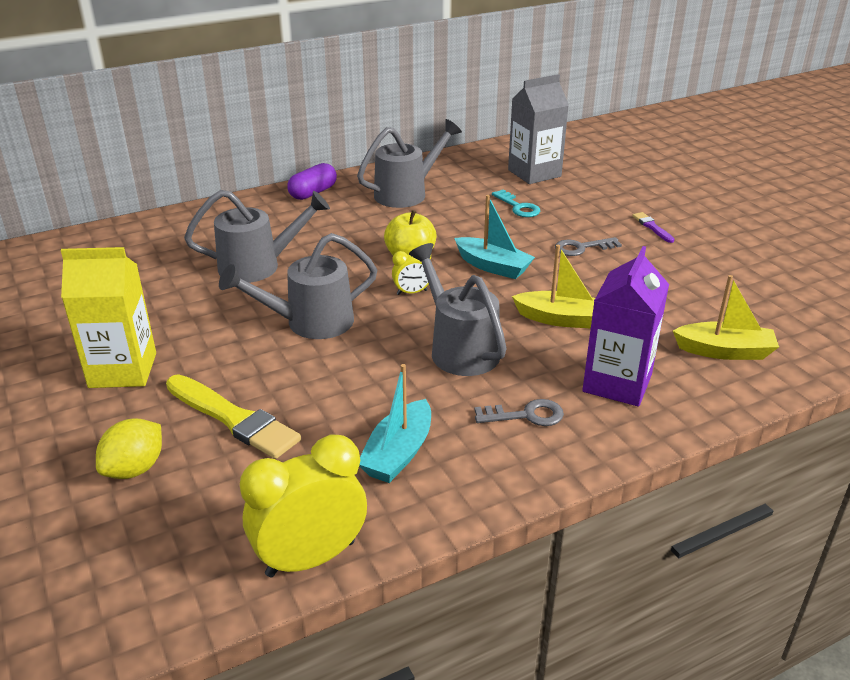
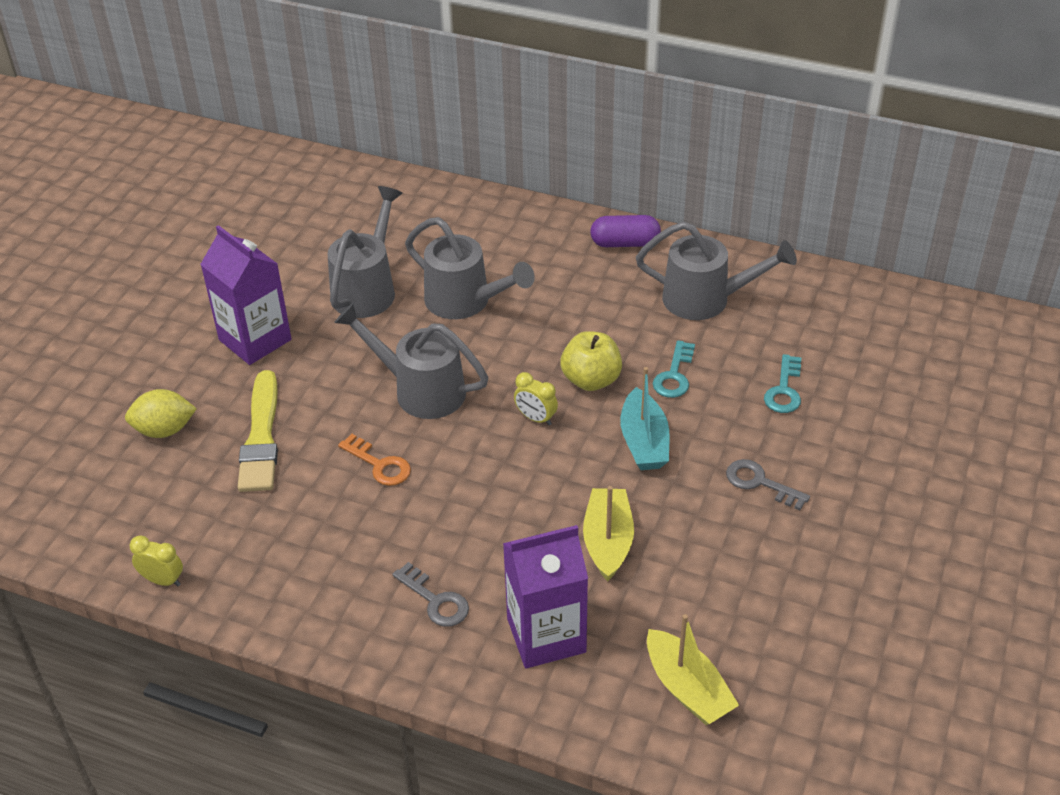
camera: 50 degrees right, 10 degrees up
(123, 370) = (255, 340): yellow carton -> purple carton
(310, 558) = (163, 580): yellow clock -> yellow clock, size x0.49
(354, 375) = (379, 465): none -> orange key
(398, 453) = (311, 553): turquoise boat -> none
(452, 231) = (674, 375): none -> turquoise key
(459, 348) = (485, 501): grey watering can -> grey watering can (367, 288)
(534, 173) = (877, 357): grey carton -> none
(561, 319) = (608, 541): yellow boat -> yellow boat turned 150 degrees counterclockwise
(652, 227) = (877, 512): purple brush -> none

